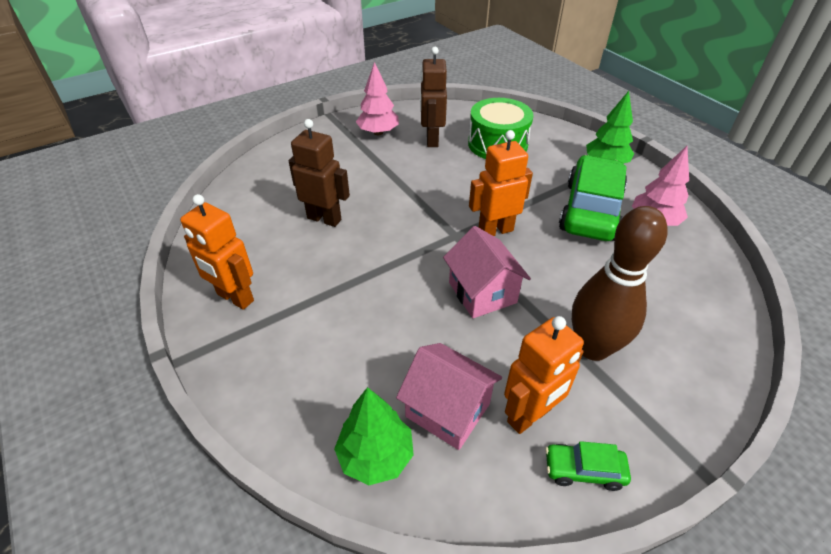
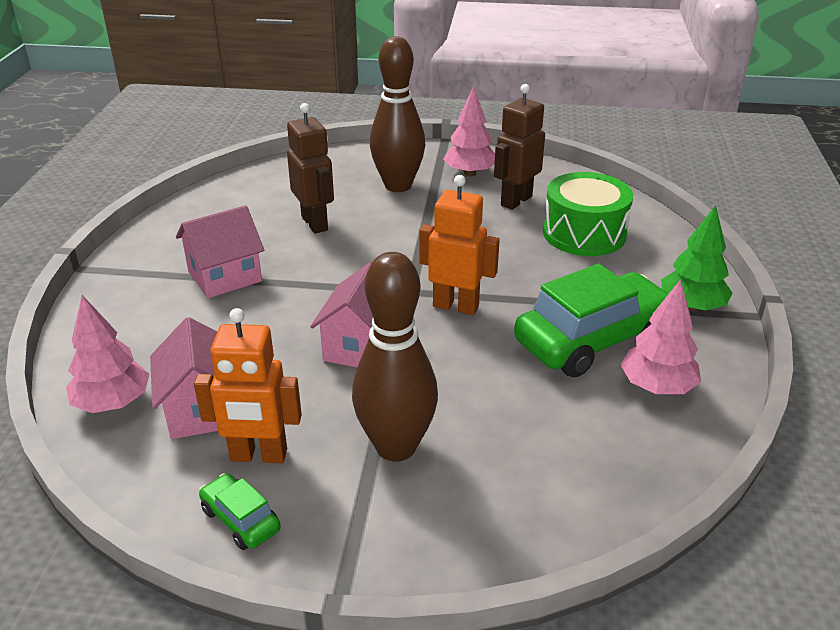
camera: 40 degrees right, 10 degrees down
(235, 298) = (170, 247): orange robot -> none
(315, 297) = (225, 276): none -> pink house
(343, 162) = (398, 186): none -> brown bowling pin
(376, 455) = (113, 403): green tree -> pink tree

